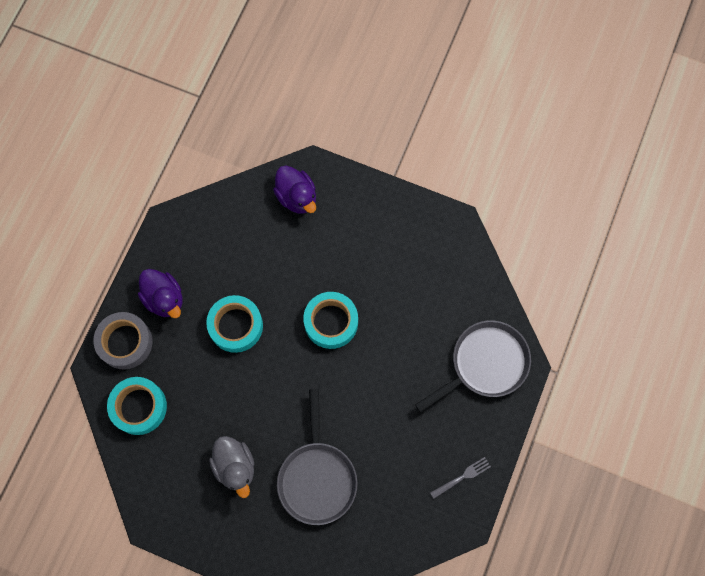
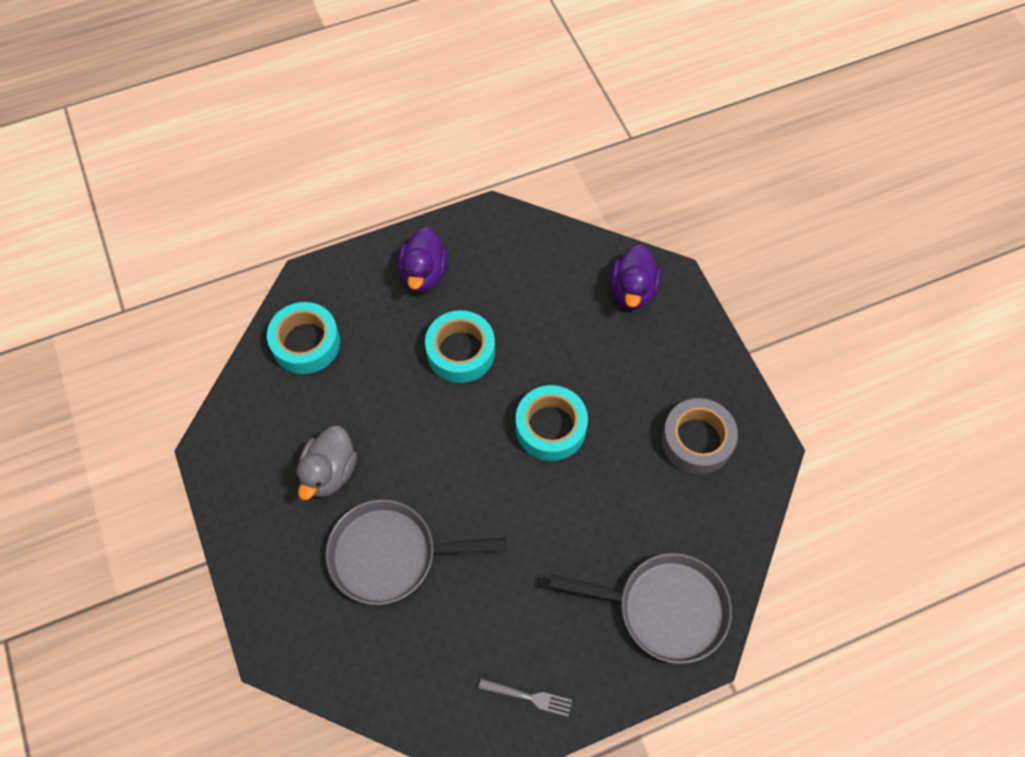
camera: 45 degrees right, 10 degrees down
(125, 342) = (353, 280): grey tape -> grey tape (697, 440)
(317, 477) = (390, 555): grey pan -> grey pan turned 45 degrees clockwise

